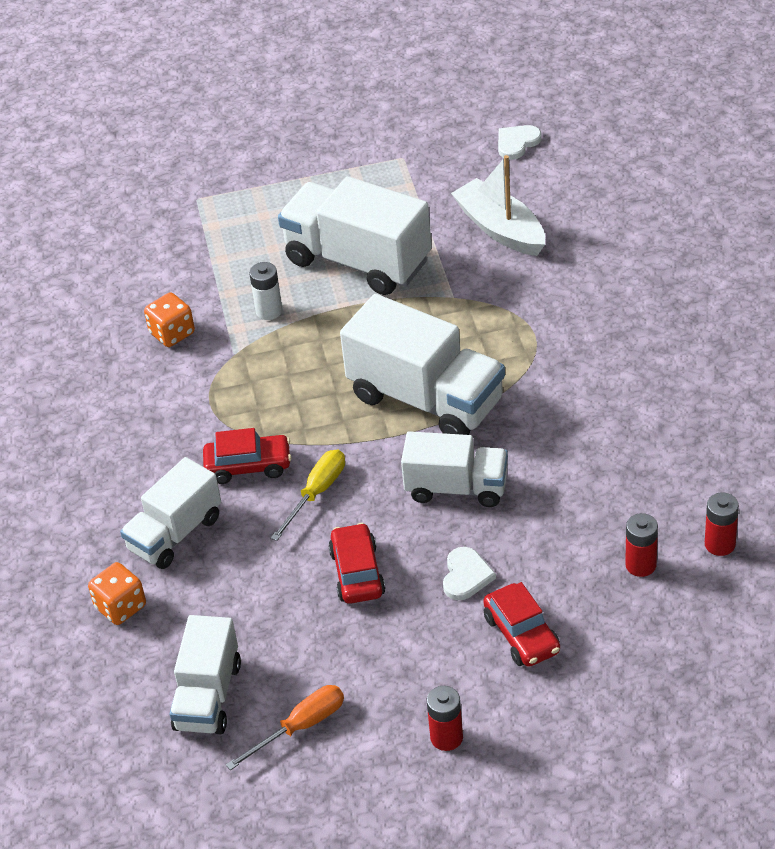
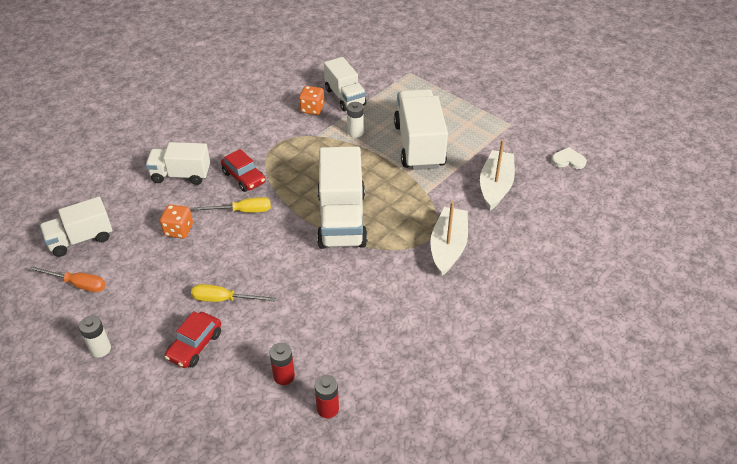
camera: 50 degrees right, 0 degrees up
(120, 607) = (122, 180): orange dice -> orange dice (178, 230)
(357, 573) = (197, 254): red car -> none
(446, 737) = (100, 349): red battery -> white battery
(456, 488) = (286, 263): white truck -> white truck (345, 97)
(466, 576) = (224, 299): white heart -> yellow screwdriver
(563, 322) = (448, 247): none -> white boat

